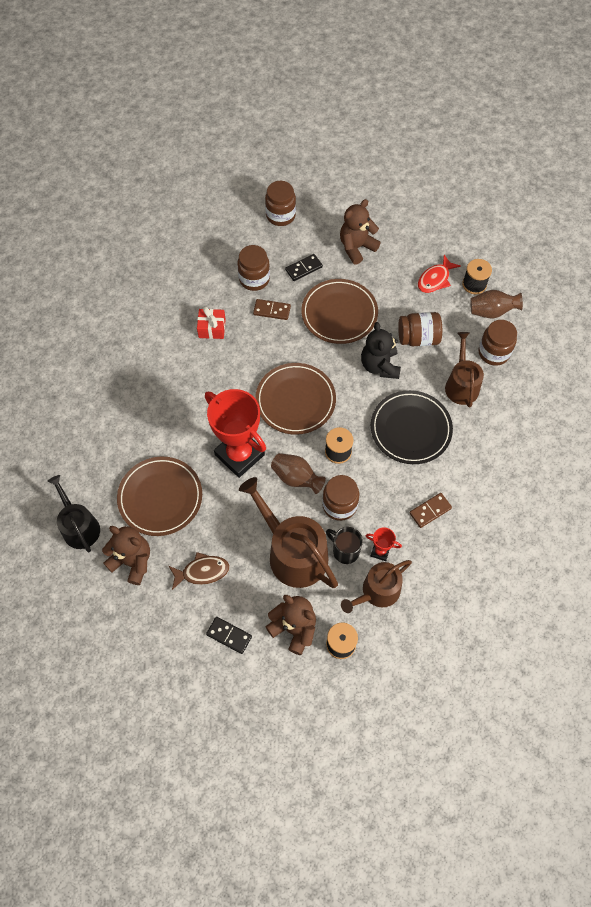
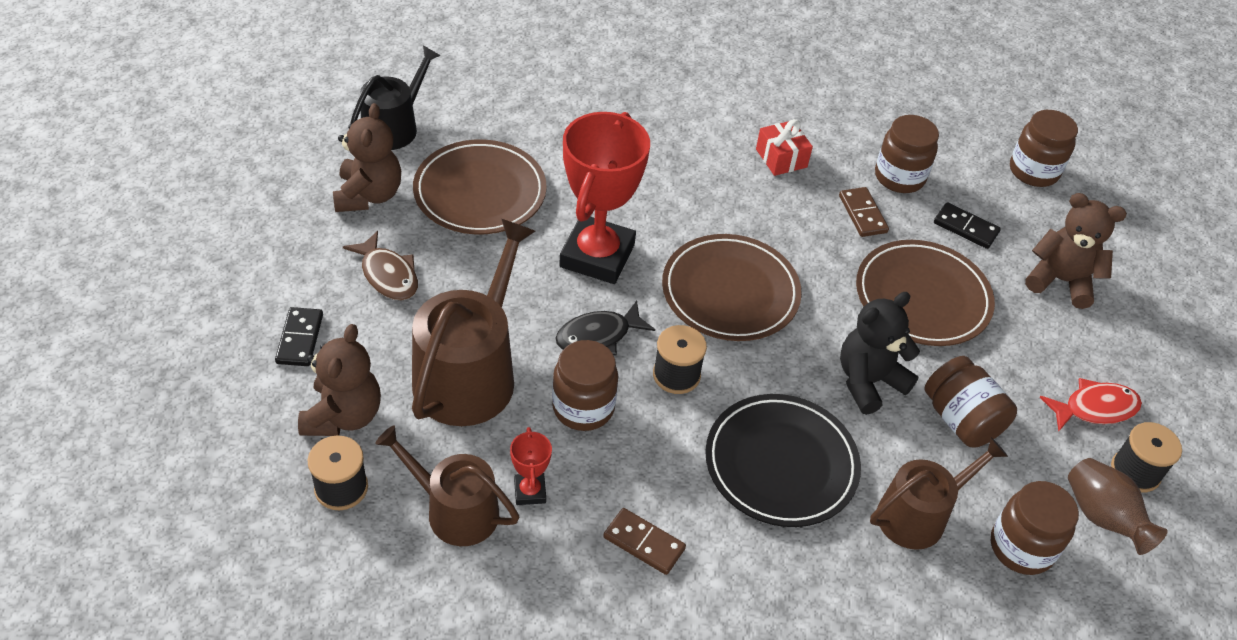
camera: 60 degrees right, 15 degrees down
(296, 478) = (598, 336): brown vase -> black fish
(345, 551) = (506, 441): black mug -> none
(435, 279) = (1094, 408): red fish -> red fish turned 150 degrees clockwise

